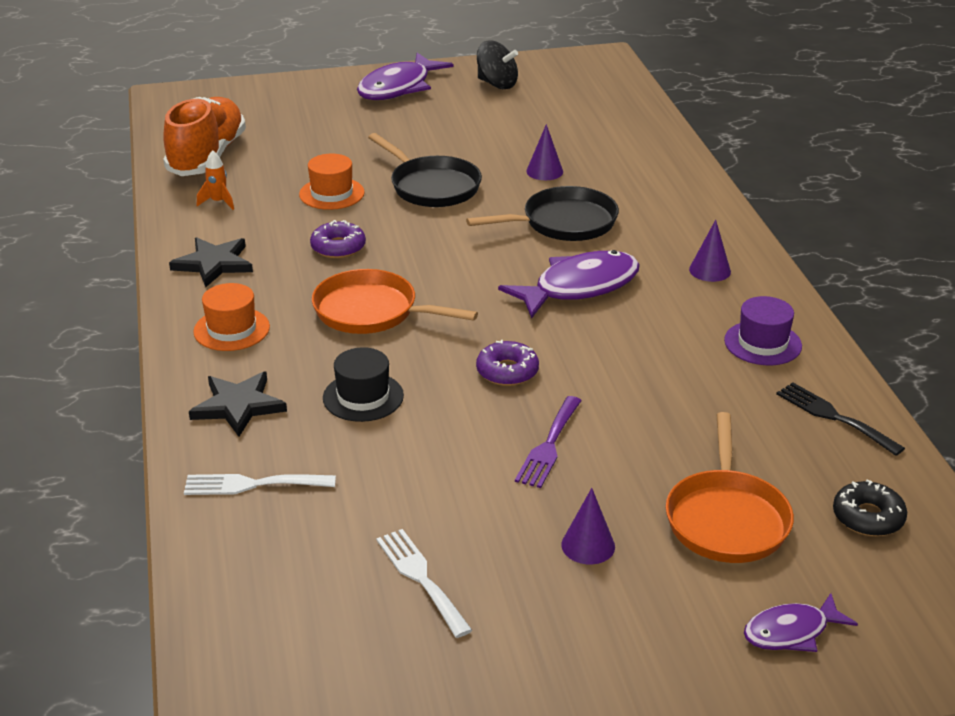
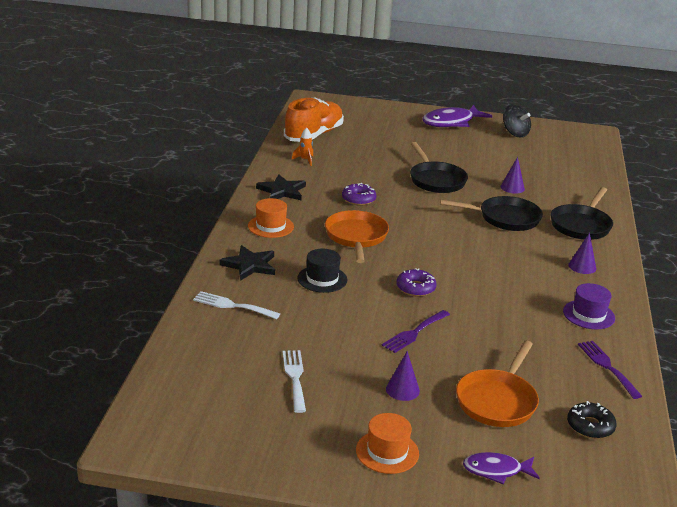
camera: 20 degrees right, 5 degrees down
(331, 193) = (373, 170): orange hat -> orange hat (387, 452)
(372, 312) = (356, 237): orange pan -> orange pan turned 45 degrees clockwise
(579, 287) = (490, 255): purple fish -> none
(670, 206) = (581, 225): none -> black pan
(833, 416) = (607, 366): black fork -> purple fork

